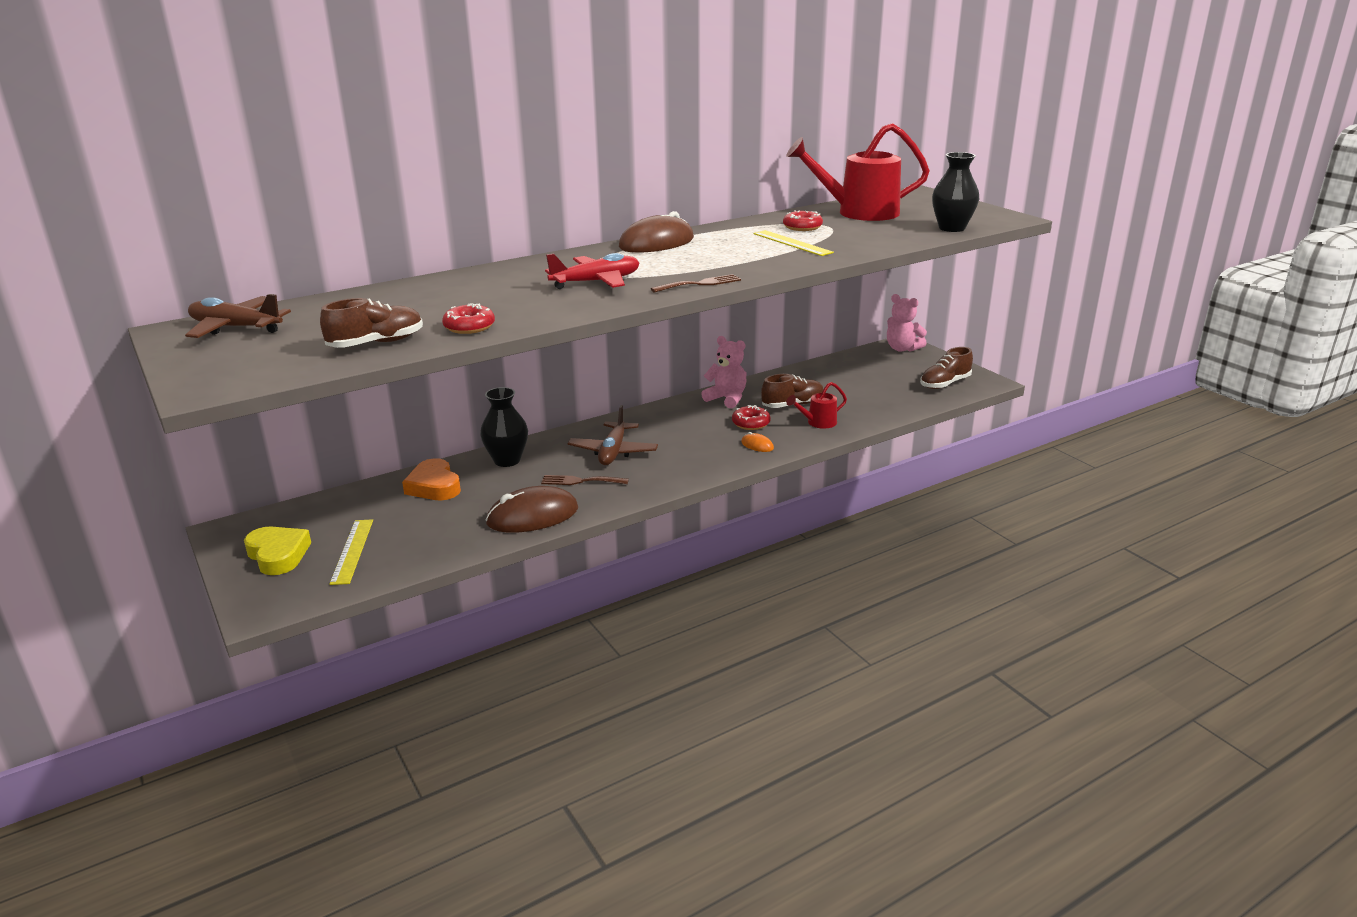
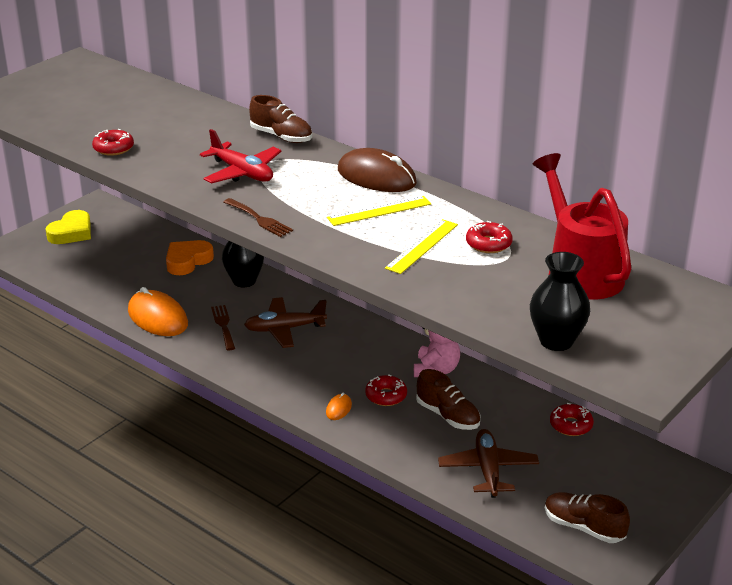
camera: 70 degrees right, 5 degrees up
(236, 328) = (87, 75): brown plane -> brown plane (488, 470)
(352, 551) = (84, 258): yellow ruler -> yellow ruler (379, 211)
(376, 343) = (70, 126): brown shoe -> brown shoe (281, 137)
(532, 516) = (157, 317): brown mouse -> orange mouse
(817, 423) = (412, 440): red watering can -> none
(827, 367) = (571, 425): none -> red donut
(902, 349) = (675, 479): pink teddy bear -> none

